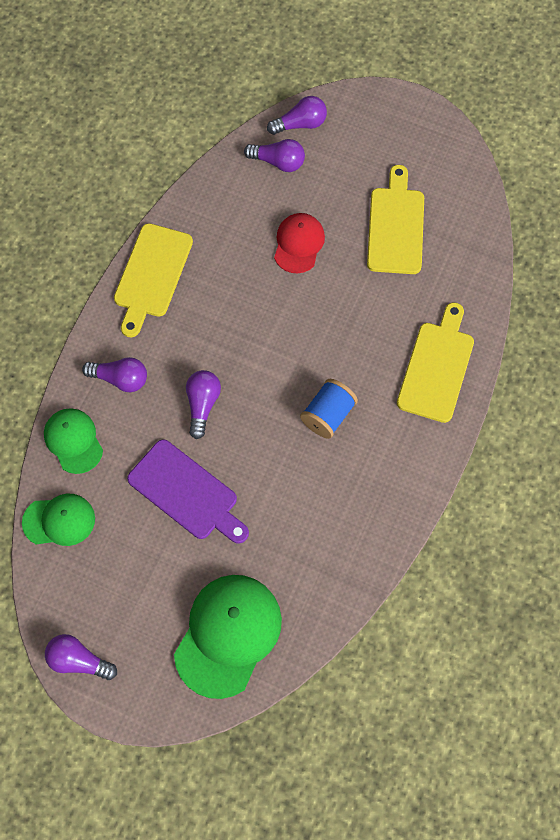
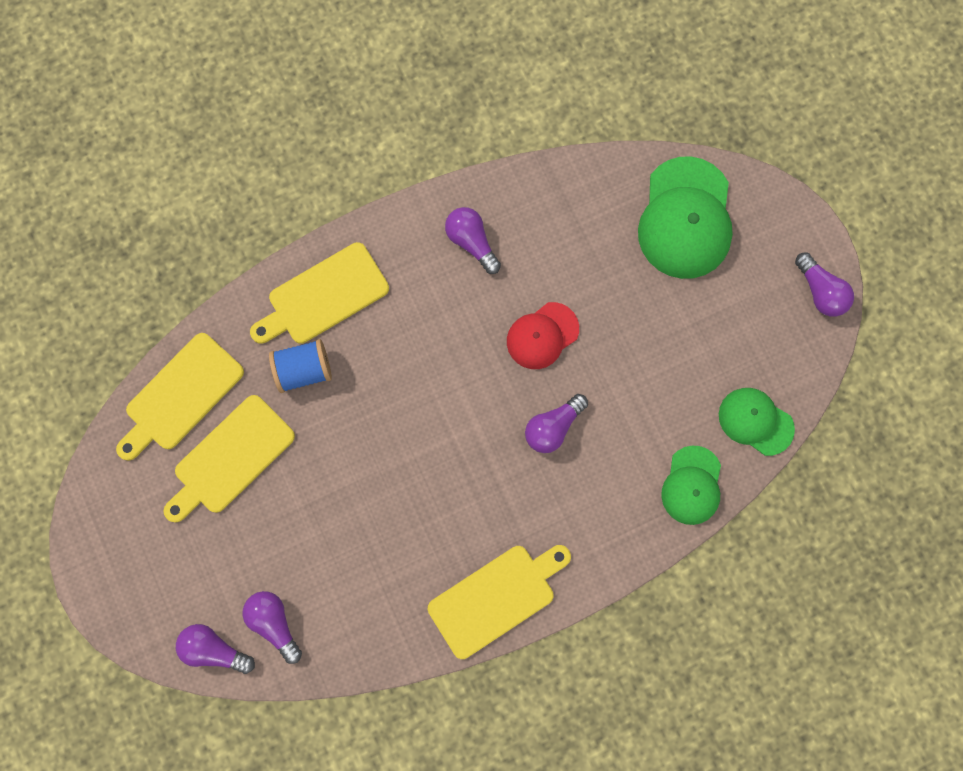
camera: 140 degrees left, 10 degrees up
(120, 379) = (606, 512): purple light bulb -> purple light bulb (472, 242)
(186, 493) = (629, 359): purple cutting board -> none
(228, 635) = (685, 219): green cap -> green cap turned 60 degrees counterclockwise
(299, 244) = (334, 515): red cap -> red cap (542, 336)
(328, 415) = (453, 330): blue spool -> blue spool (304, 370)
(464, 237) = (181, 395): none -> yellow cutting board

